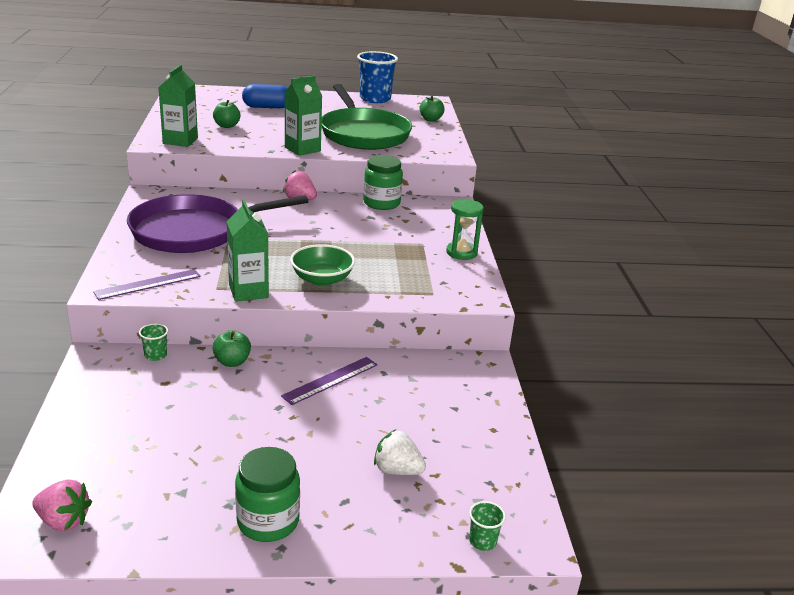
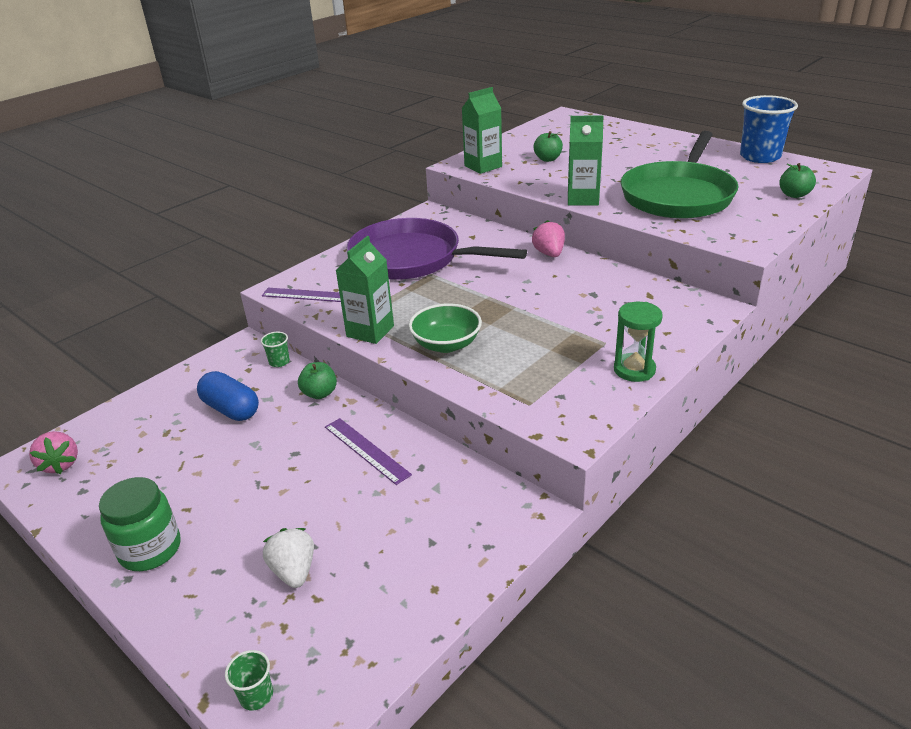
camera: 50 degrees right, 5 degrees up
(267, 107) = (618, 146): blue capsule -> blue capsule (231, 409)
(330, 380) = (366, 450): purple ruler -> purple ruler turned 45 degrees clockwise
(381, 203) = (628, 282): green jar -> none

